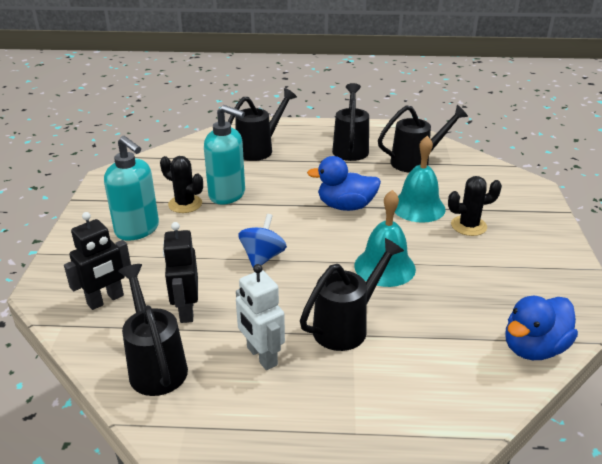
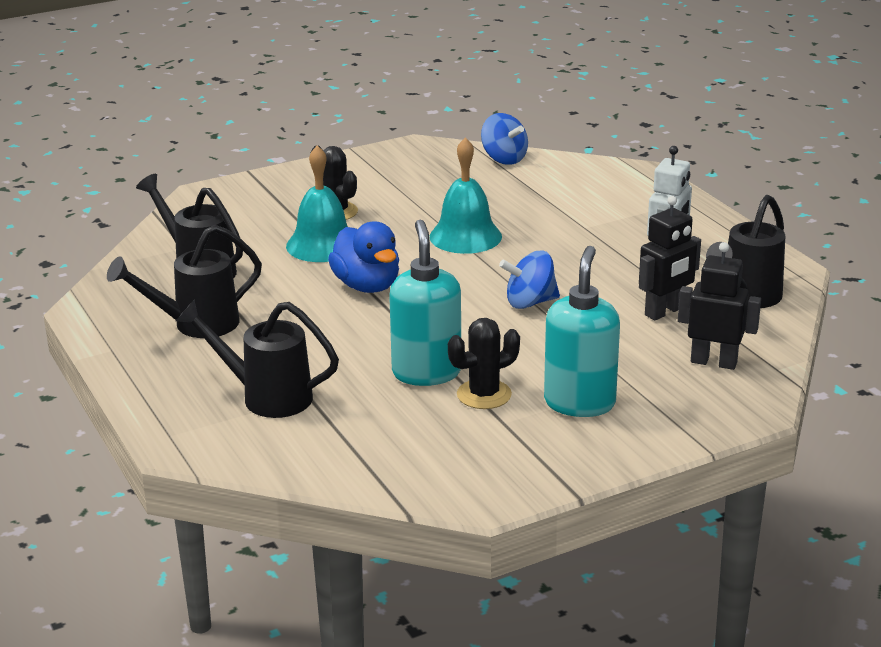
camera: 120 degrees left, 5 degrees down
(185, 204) = (484, 395): black cactus -> black cactus turned 60 degrees clockwise
(347, 326) = (577, 232): black watering can -> none
(533, 348) = (504, 159): blue duck -> blue spinning top

